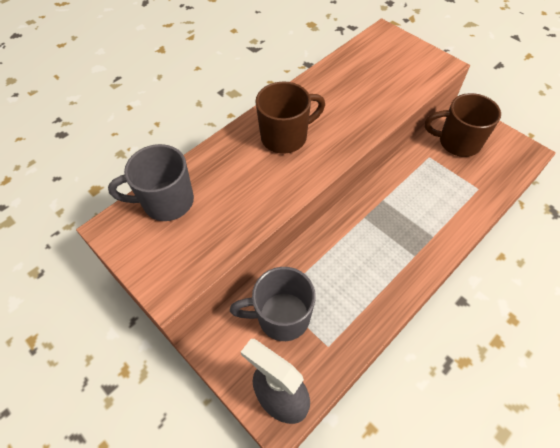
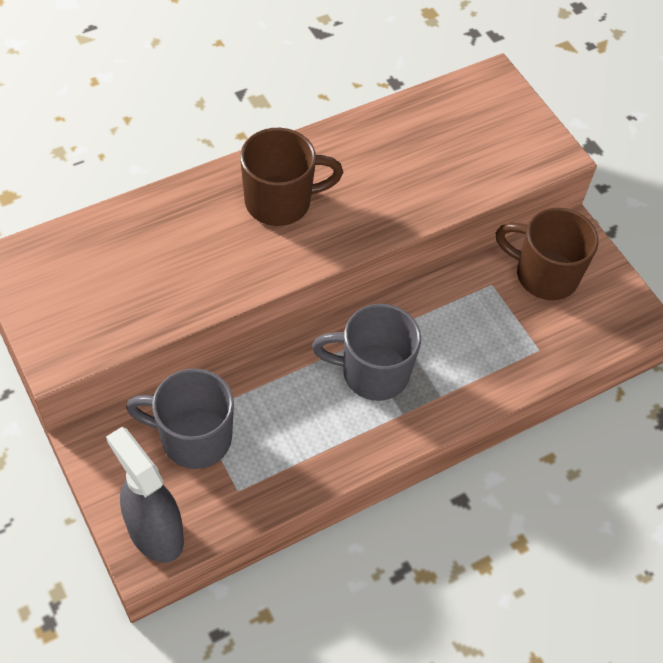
camera: 10 degrees right, 0 degrees up
(166, 202) = (91, 247): grey mug -> grey mug (373, 372)

